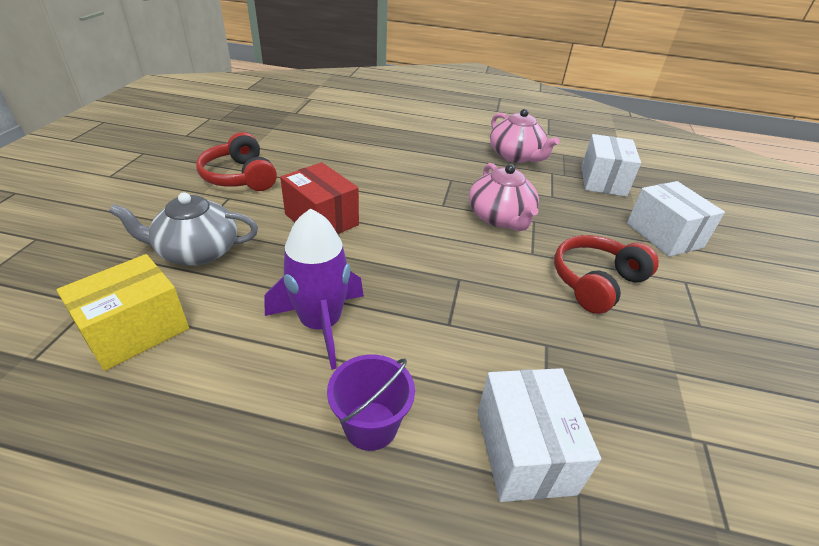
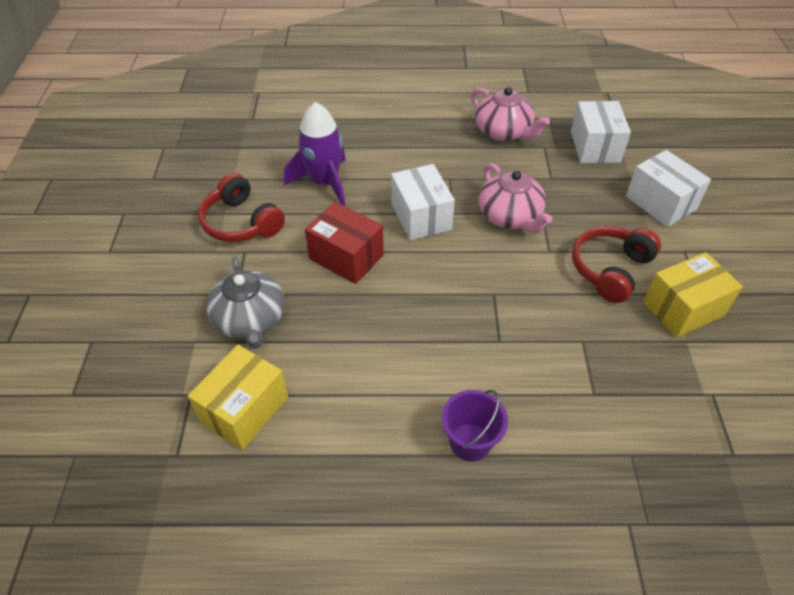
camera: 10 degrees left, 10 degrees up
(197, 251) = (250, 320): grey teapot -> grey teapot turned 90 degrees counterclockwise
(321, 324) = (395, 366): purple rocket -> purple rocket (324, 183)
(524, 451) = (587, 433): white box -> white box (421, 216)
(676, 336) = (683, 309): none -> yellow box

